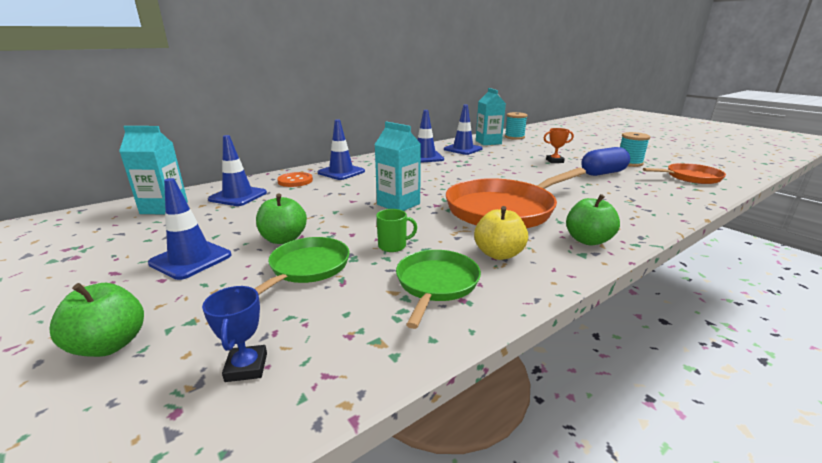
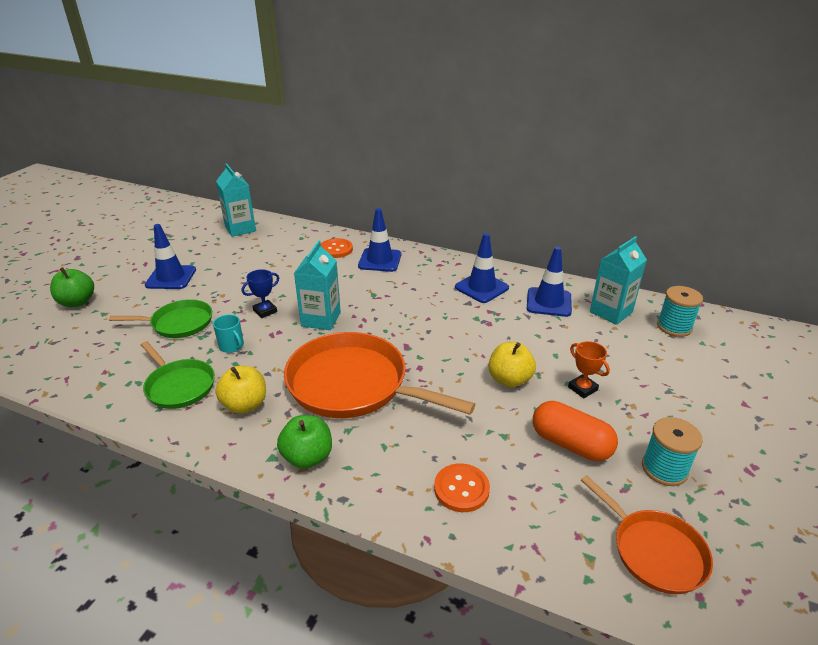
camera: 60 degrees right, 10 degrees up
(238, 196) = (282, 242): blue traffic cone -> none
(246, 367) = (67, 350): blue trophy -> blue trophy (265, 311)
(284, 239) = (217, 296): green apple -> none
(393, 246) = (232, 346): green mug -> turquoise mug
(436, 284) = (179, 386): green pan -> green pan turned 60 degrees clockwise
(534, 172) = (509, 379): none -> yellow apple
(603, 173) = (570, 444): blue capsule -> orange capsule
(637, 202) = (461, 489): none -> orange button

